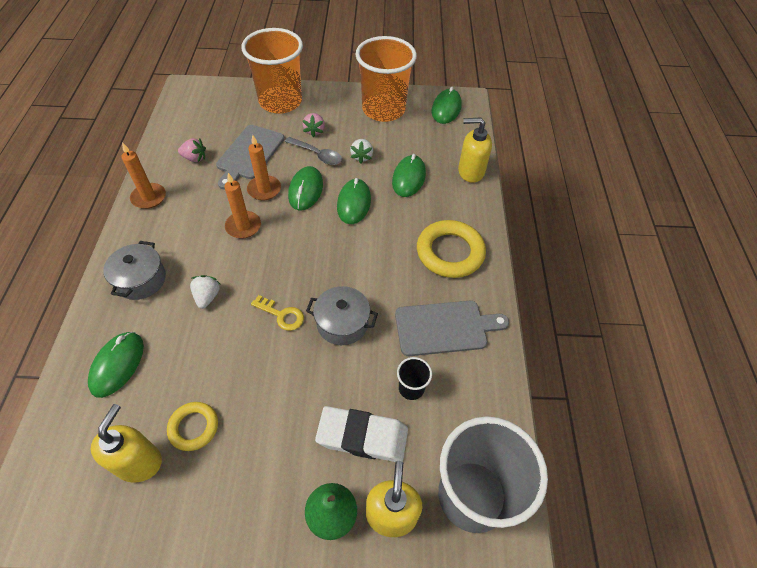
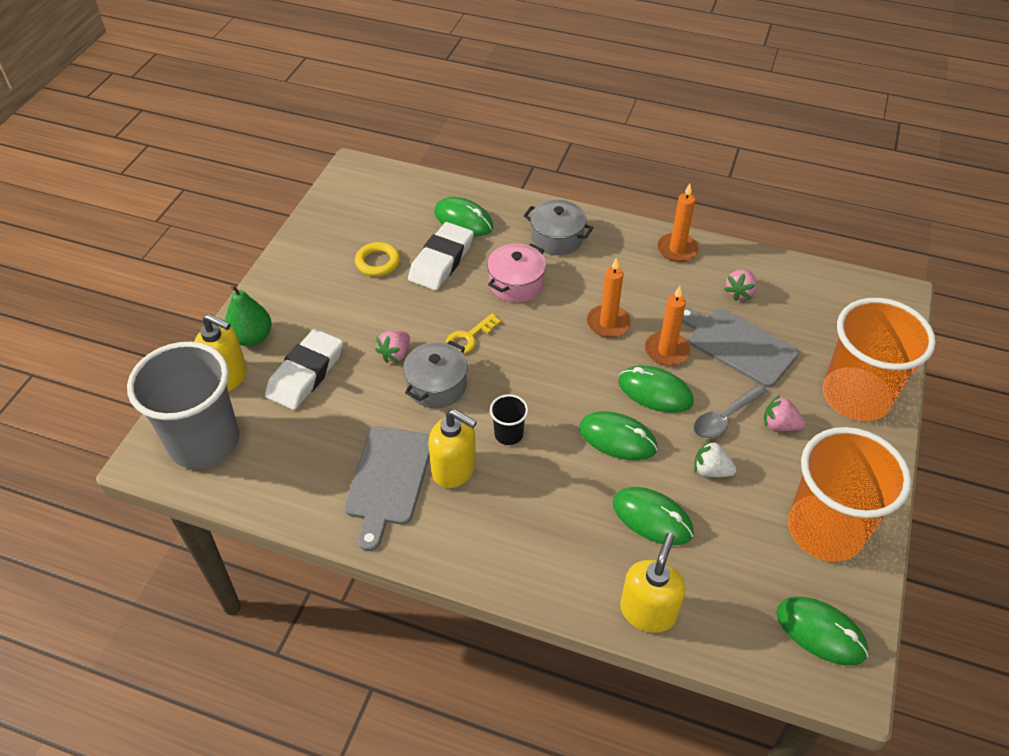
camera: 110 degrees right, 5 degrees down
(138, 462) = (365, 229): yellow soap dispenser -> yellow soap dispenser (454, 469)
(184, 367) = (441, 261): none -> white eraser
(207, 297) = (516, 284): white strawberry -> pink pot
(316, 366) = (395, 354): none -> pink strawberry
(411, 388) = (332, 425): black cup -> black cup (508, 434)
(450, 252) = (496, 524): yellow ring -> none

